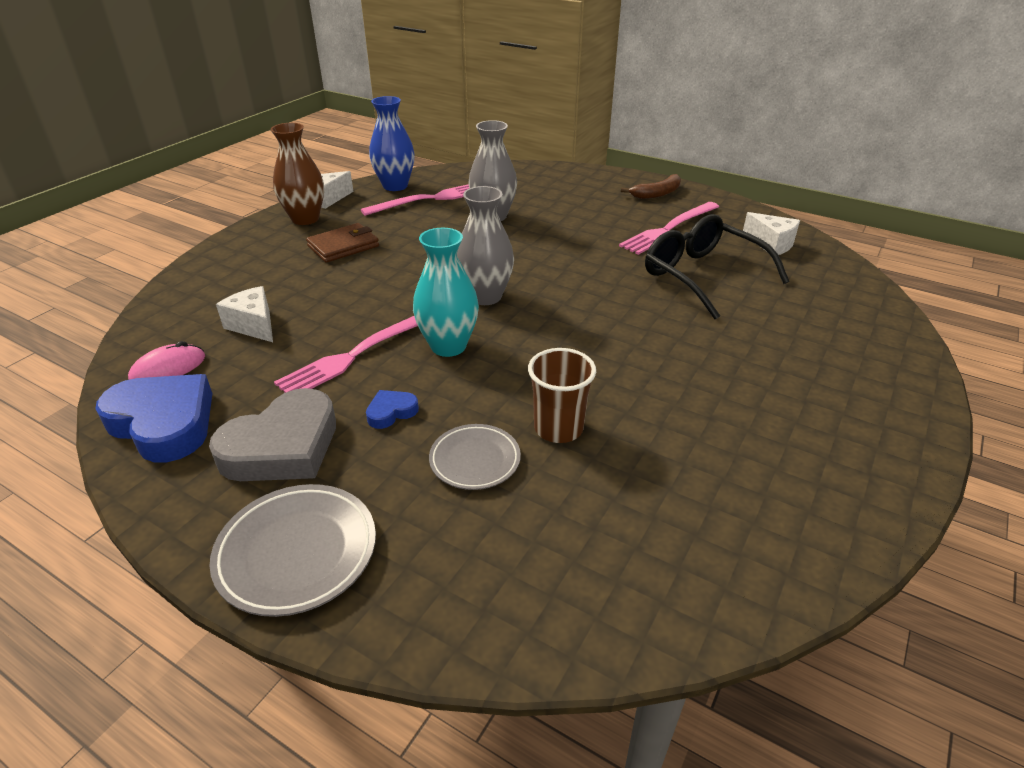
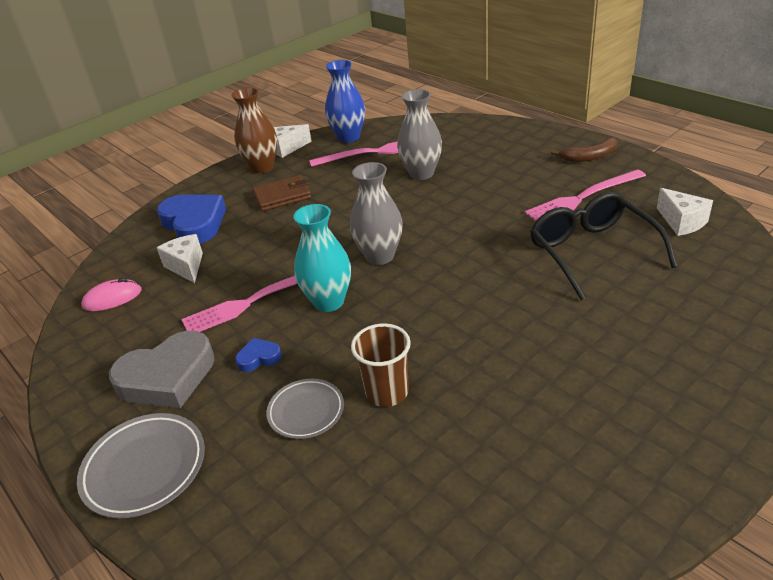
camera: 20 degrees right, 0 degrees up
(163, 423) = (93, 345): blue heart -> blue heart (194, 223)

